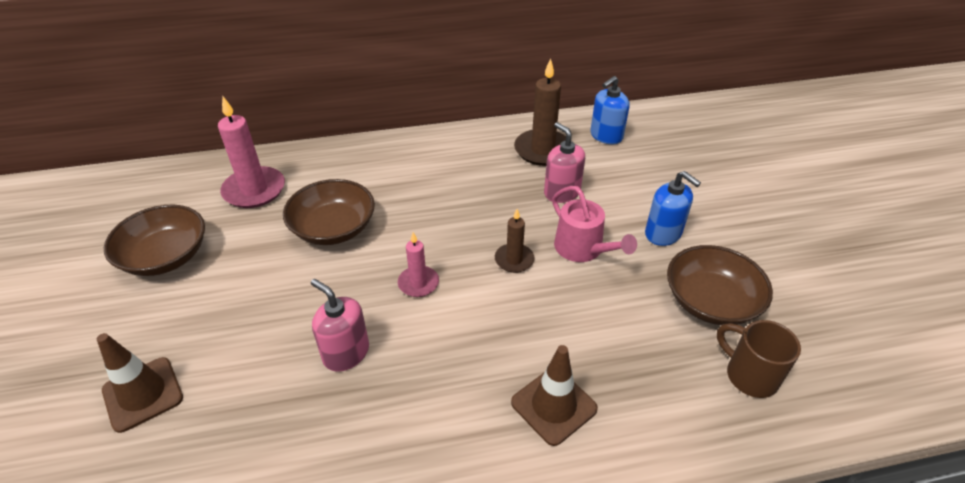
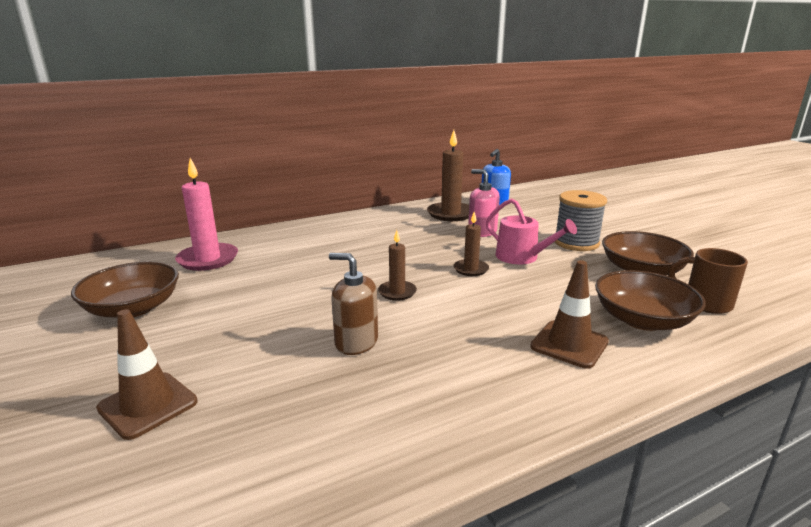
camera: 15 degrees left, 20 degrees down
(333, 228) = (298, 272): brown bowl -> brown bowl (642, 320)
(346, 353) = (356, 342): pink soap dispenser -> brown soap dispenser
(418, 283) = (397, 292): pink candle -> brown candle
(663, 234) = (576, 243): blue soap dispenser -> grey spool

